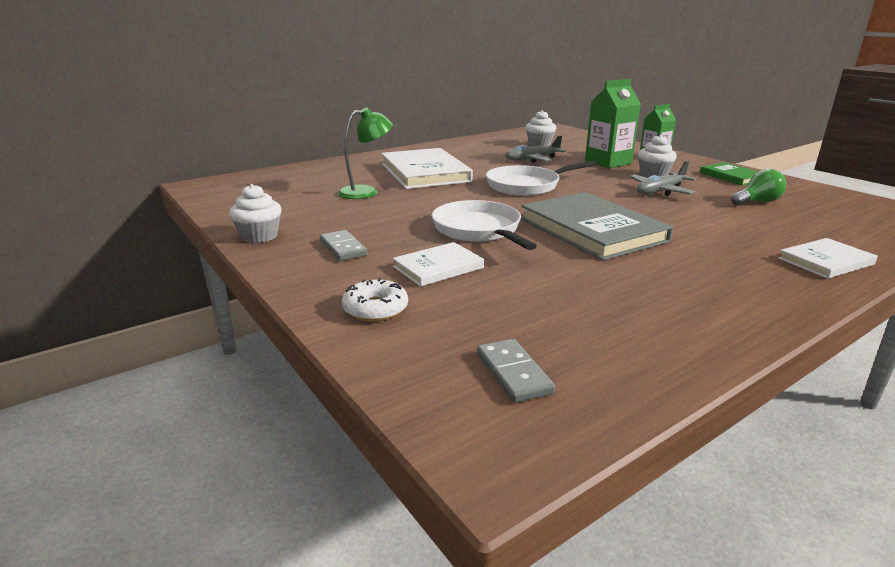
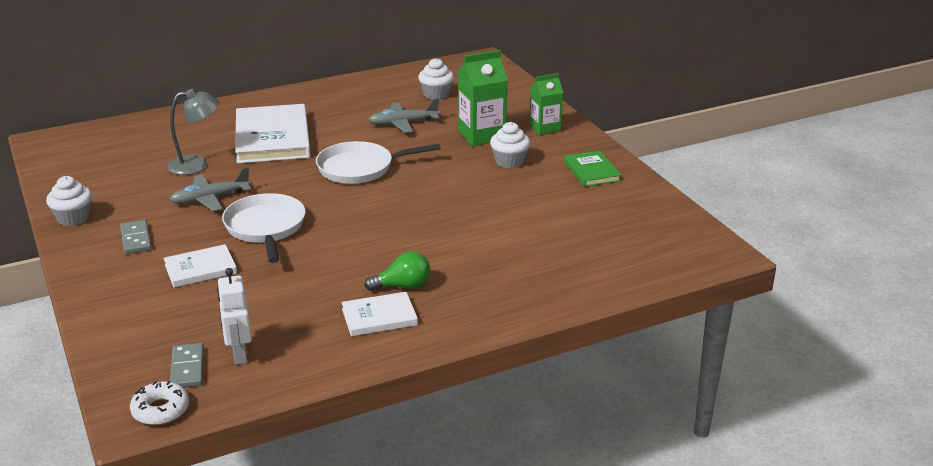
camera: 10 degrees right, 5 degrees up
(366, 192) = (196, 165): green lamp -> grey lamp
(375, 309) = (127, 305): white donut -> white donut (160, 410)
(568, 349) = (239, 354): none -> white robot
(592, 230) = (367, 238): grey book -> none
(660, 191) = (488, 188): grey plane -> grey plane (210, 199)
(757, 202) = (569, 214): green light bulb -> green light bulb (403, 286)
(826, 261) = (534, 295): white book -> white book (379, 317)

